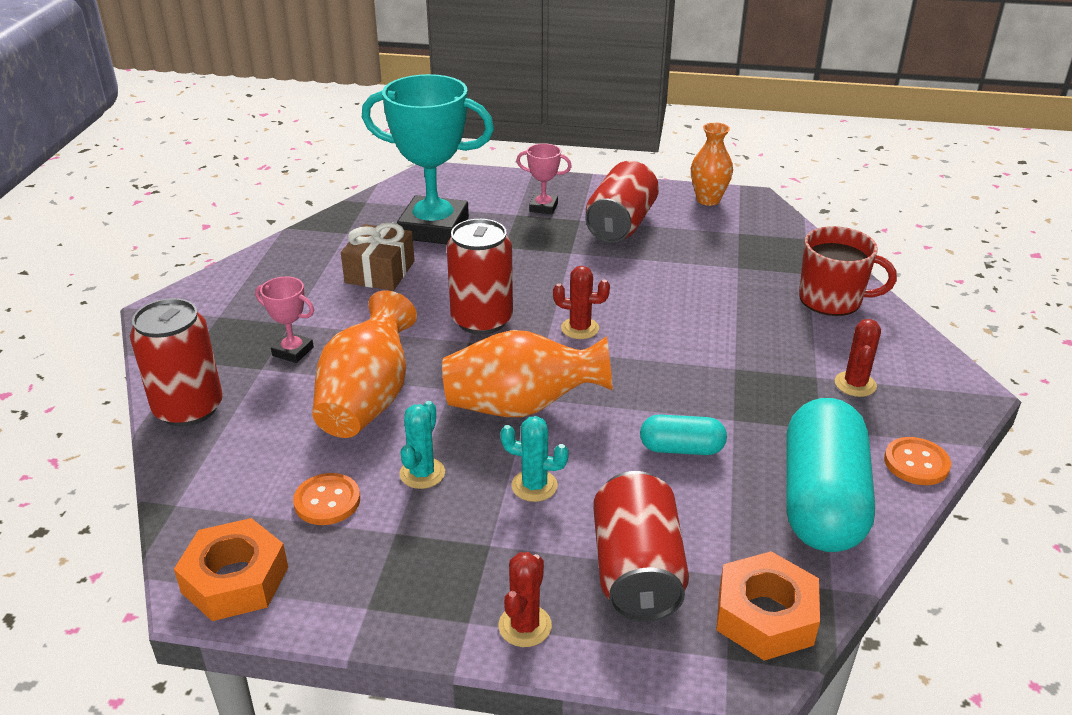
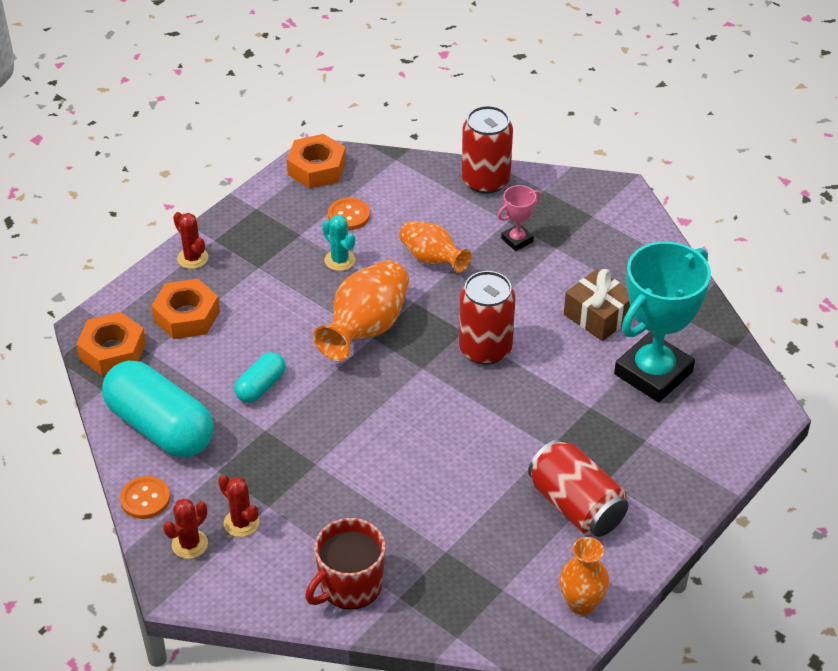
camera: 120 degrees right, 10 degrees up
(368, 400) = (432, 259): orange vase -> orange vase, size x0.64
(534, 486) = (287, 303): turquoise cactus -> none
(543, 207) = (646, 464): pink trophy -> none
(580, 328) = (432, 399): red cactus -> red cactus (189, 544)
(636, 571) = (187, 316): red can -> orange nut

